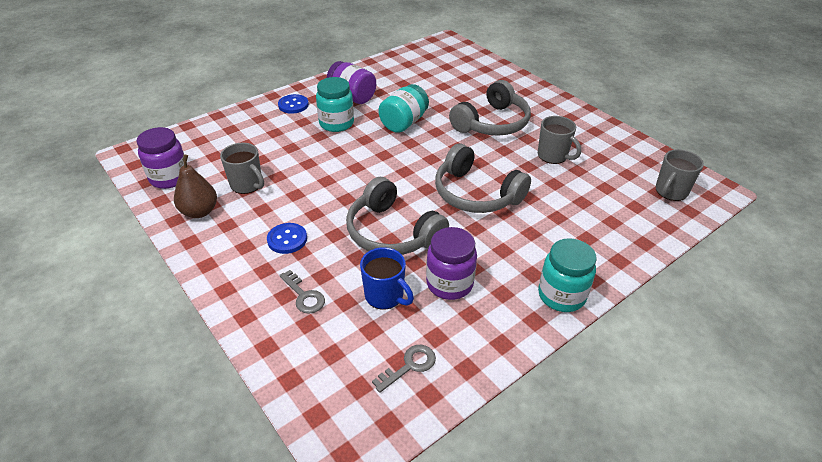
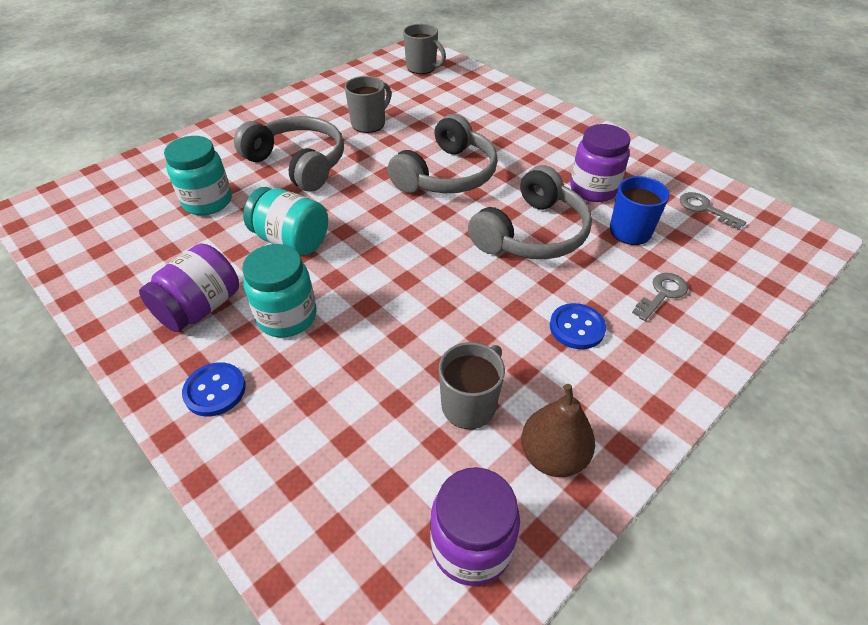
camera: 95 degrees left, 5 degrees up
(561, 295) = (579, 128): turquoise jar -> turquoise jar (207, 202)

